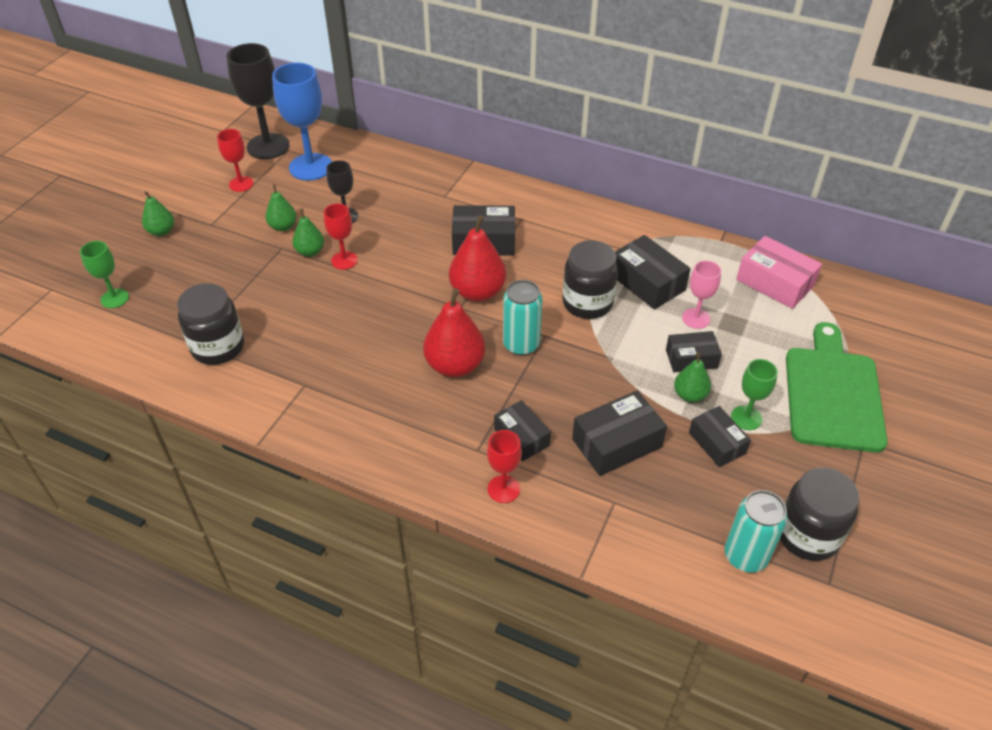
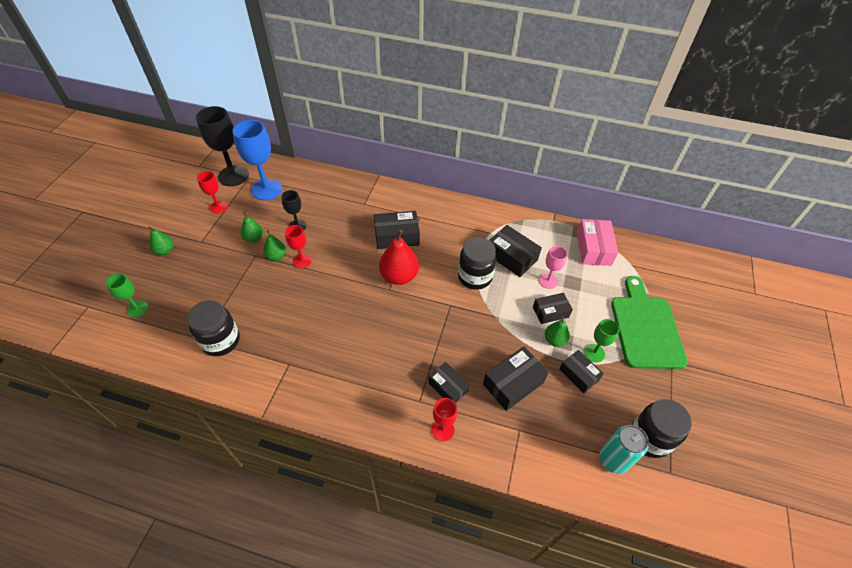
camera: 10 degrees left, 5 degrees up
(455, 365) = (393, 336): red pear -> none
(521, 344) = (435, 314): turquoise can -> none
(775, 282) = (593, 248): pink box -> pink box turned 60 degrees clockwise

